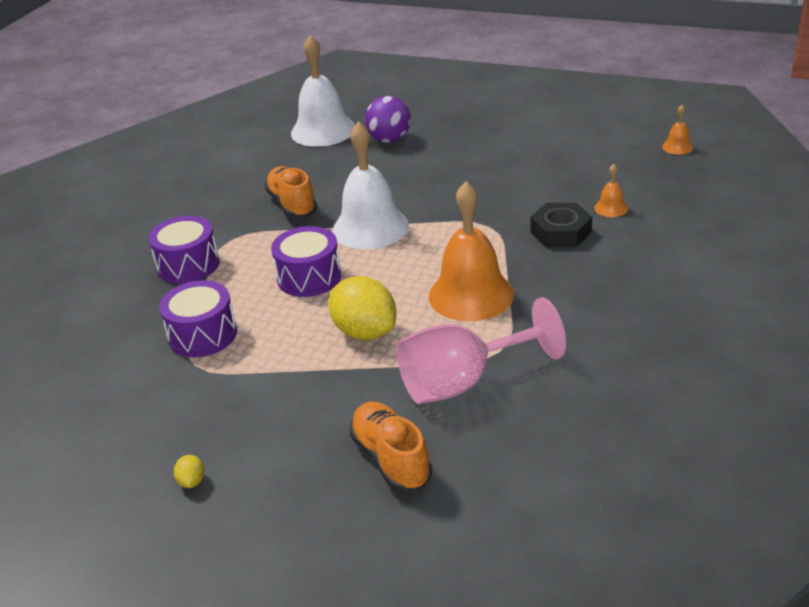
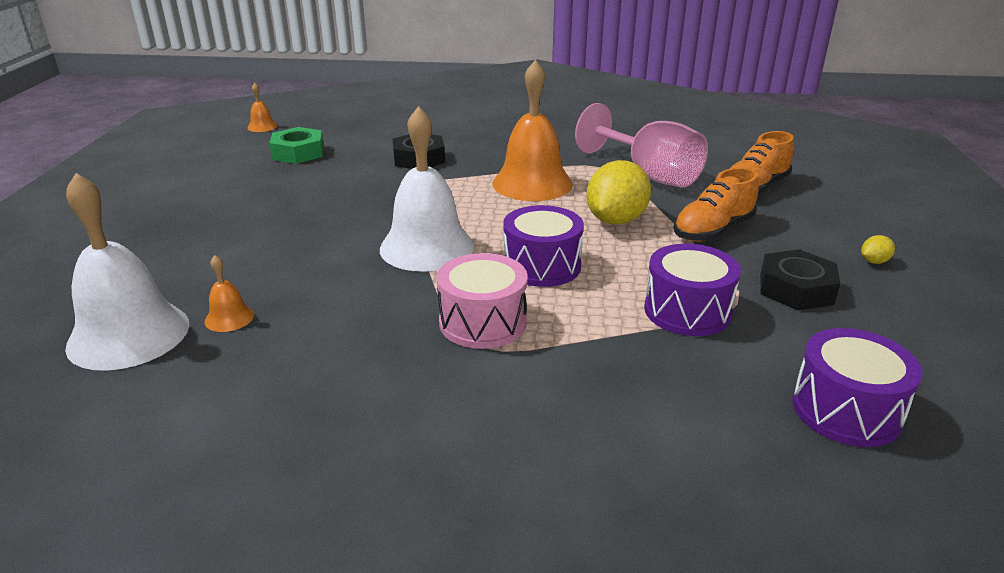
camera: 110 degrees left, 5 degrees down
(188, 265) = (555, 366): purple drum -> purple drum (846, 410)
(188, 405) = (796, 289): none -> black nut
(253, 243) = (482, 322): none -> pink drum
(292, 204) = (375, 313): orange shoe -> orange shoe (713, 231)
(389, 140) = (189, 270): purple ball -> none
(596, 168) = (298, 153): none -> green nut
(611, 208) = (374, 144): orange bell -> orange bell (229, 318)

